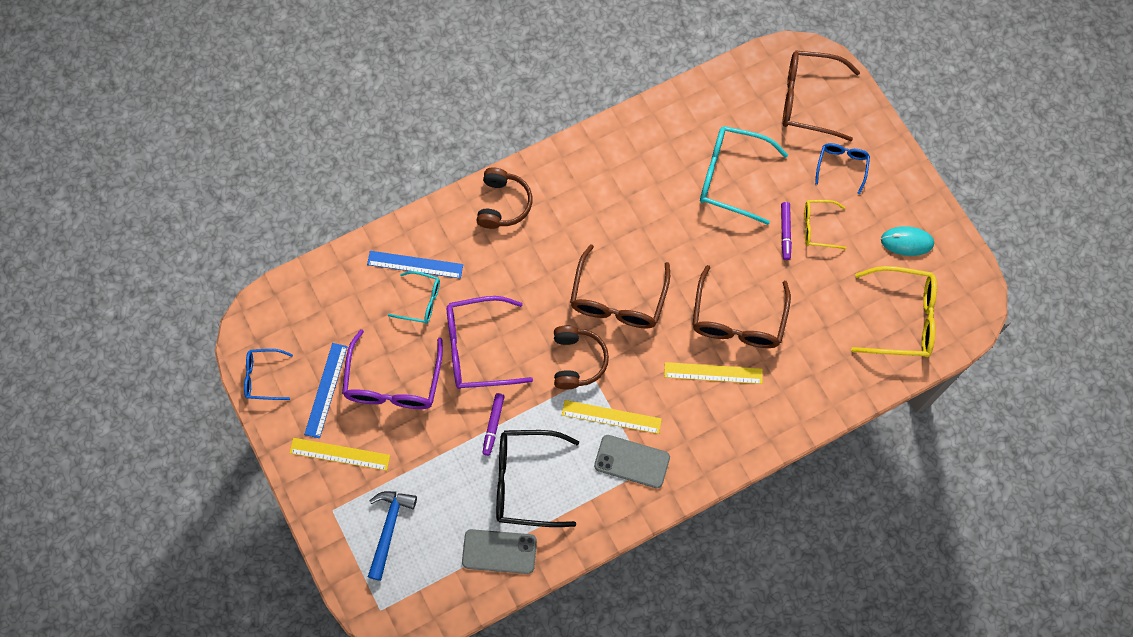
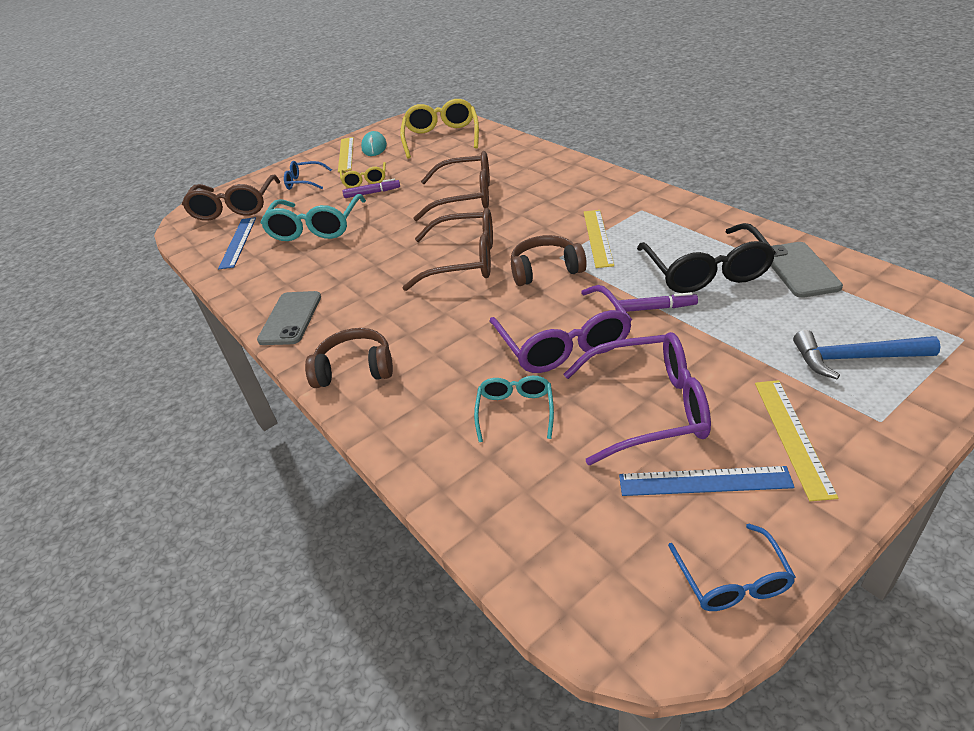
camera: 95 degrees left, 30 degrees down
(415, 265) = (460, 432): blue ruler -> blue ruler (238, 242)
(632, 461) = (637, 217): grey phone -> grey phone (290, 318)
(713, 373) = (524, 198): yellow ruler -> yellow ruler (346, 154)

